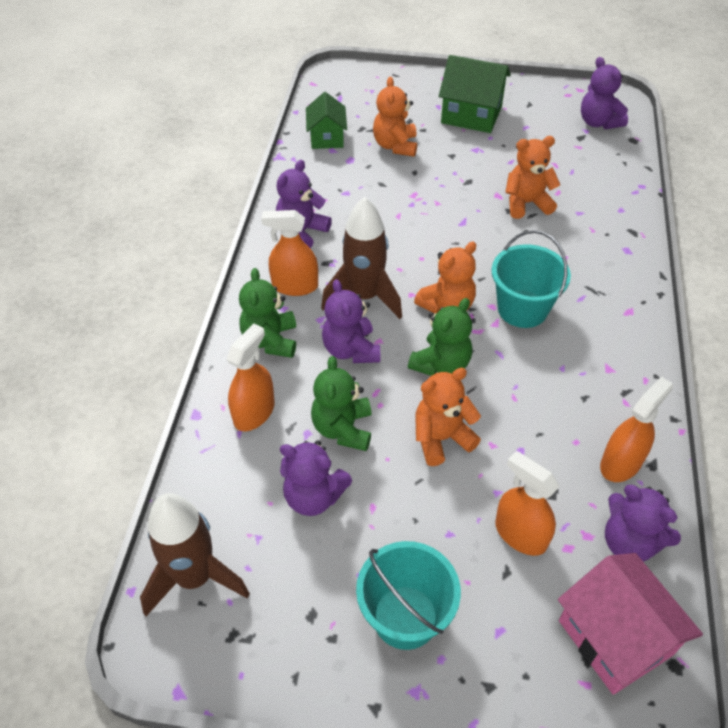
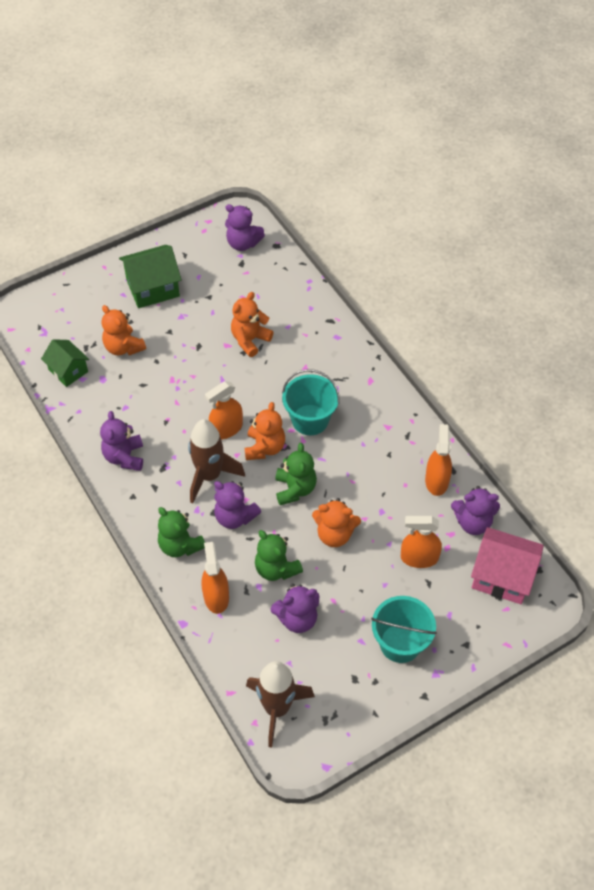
camera: 40 degrees left, 5 degrees up
(295, 286) = (159, 498): orange spray bottle -> orange spray bottle (226, 429)
(441, 438) = (334, 534): orange teddy bear -> orange teddy bear turned 105 degrees counterclockwise

